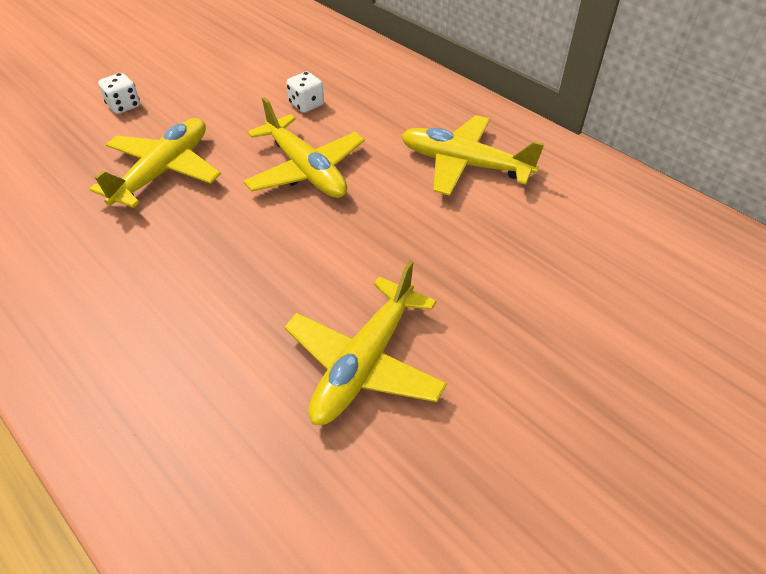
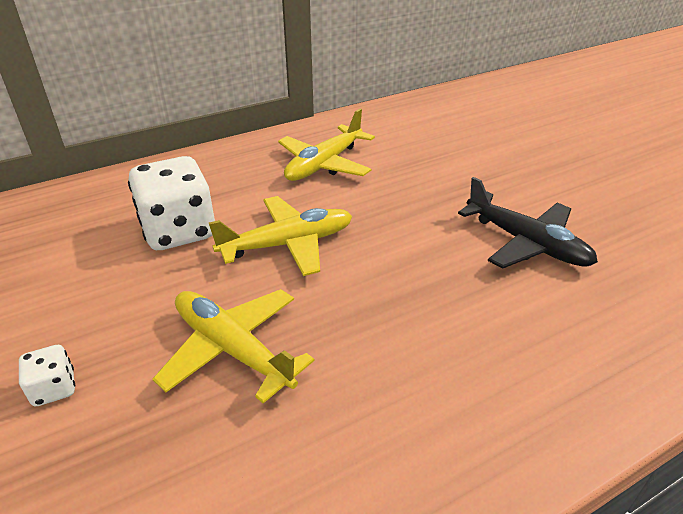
camera: 75 degrees left, 10 degrees down
(306, 105) = (179, 231): white dice -> white dice, size x2.16
(364, 363) = (526, 243): yellow plane -> black plane

